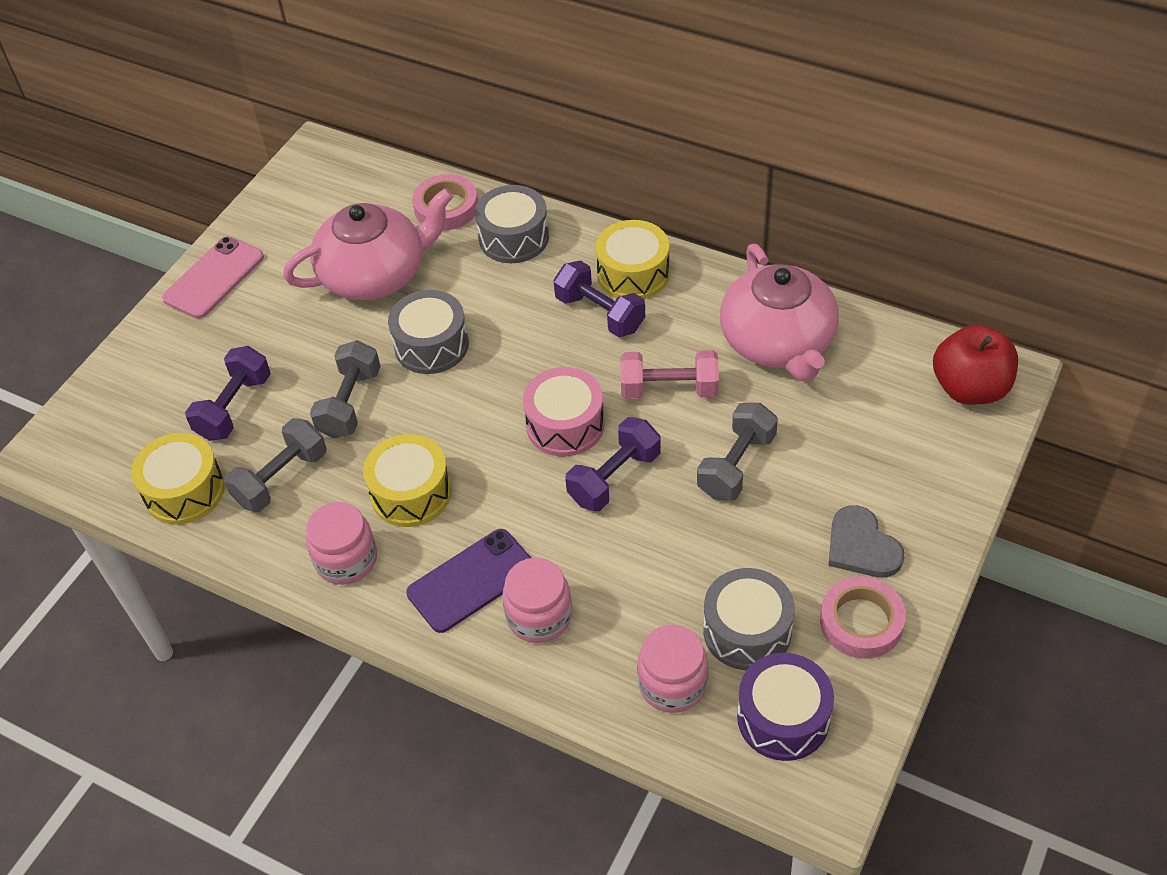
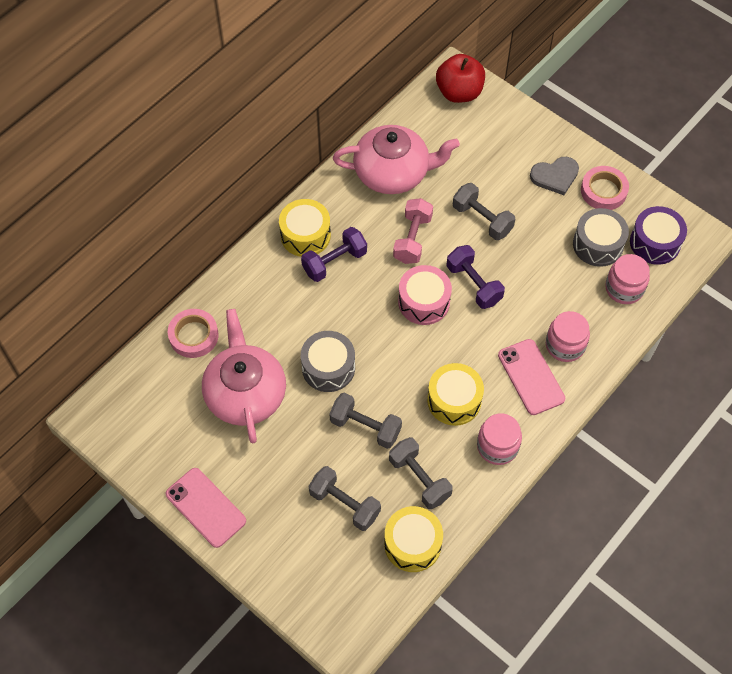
camera: 80 degrees left, 10 degrees up
(234, 407) = (344, 504): purple dumbbell -> grey dumbbell
(471, 581) = (531, 377): purple phone -> pink phone
(514, 238) = (243, 298): grey drum -> none

